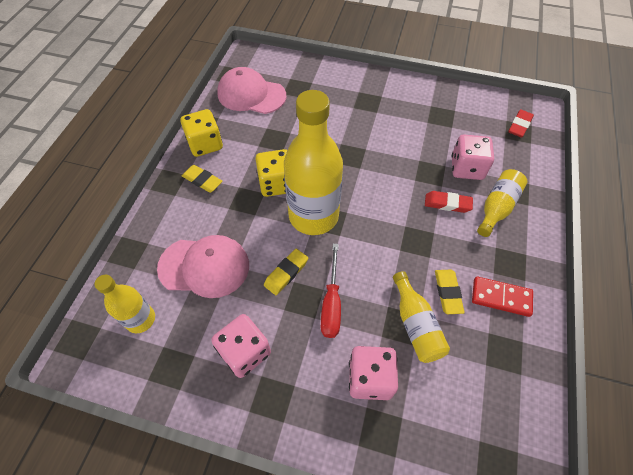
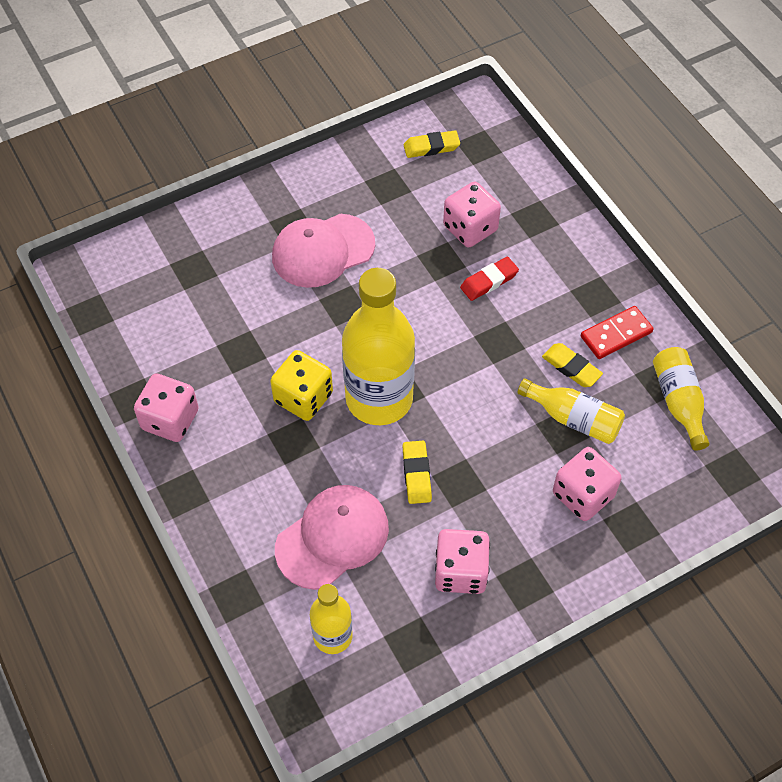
camera: 45 degrees left, 0 degrees up
(202, 180) = (220, 460): yellow eraser -> yellow eraser (431, 147)
(205, 144) = (170, 420): yellow dice -> pink dice
(251, 95) = (148, 320): pink cap -> pink cap (322, 251)
(331, 303) = (486, 464): red screwdriver -> none
(496, 207) = (535, 249): yellow bottle -> yellow bottle (678, 402)
(519, 126) = (474, 139): red eraser -> none

